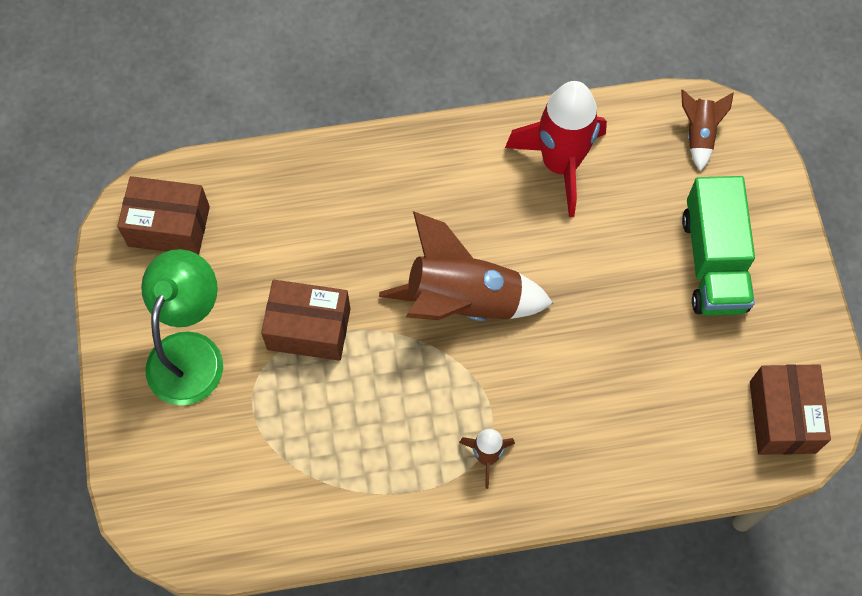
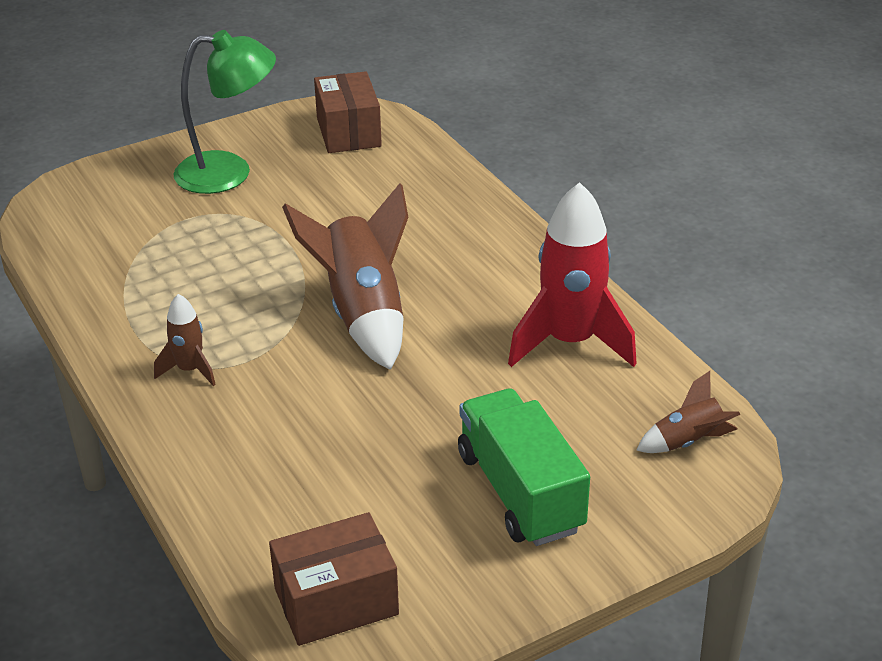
camera: 70 degrees right, 30 degrees down
(309, 329) = (283, 228): brown box -> none
(713, 262) = (520, 492): green truck -> green truck turned 90 degrees clockwise

